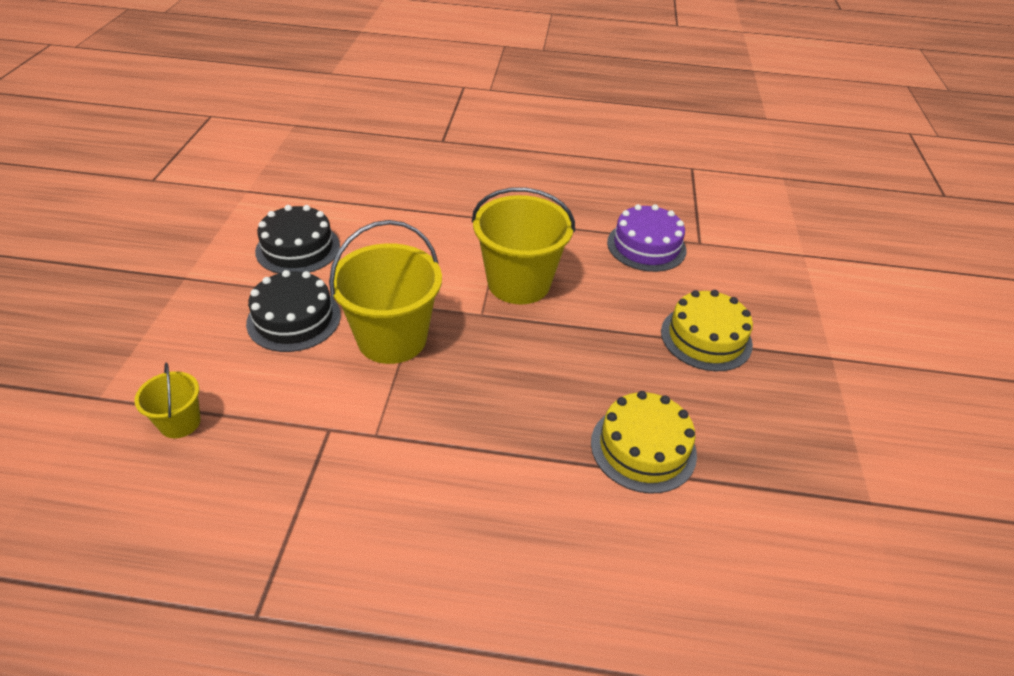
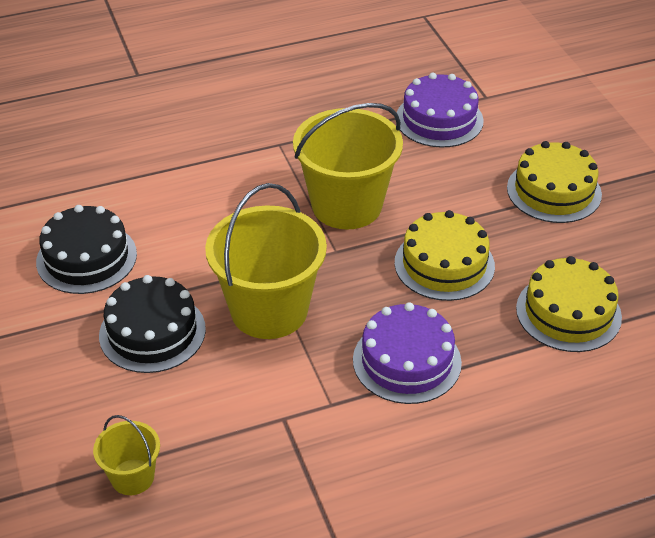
camera: 25 degrees left, 0 degrees up
(466, 427) = (407, 361): none -> purple cake
(562, 360) = (444, 264): none -> yellow cake

